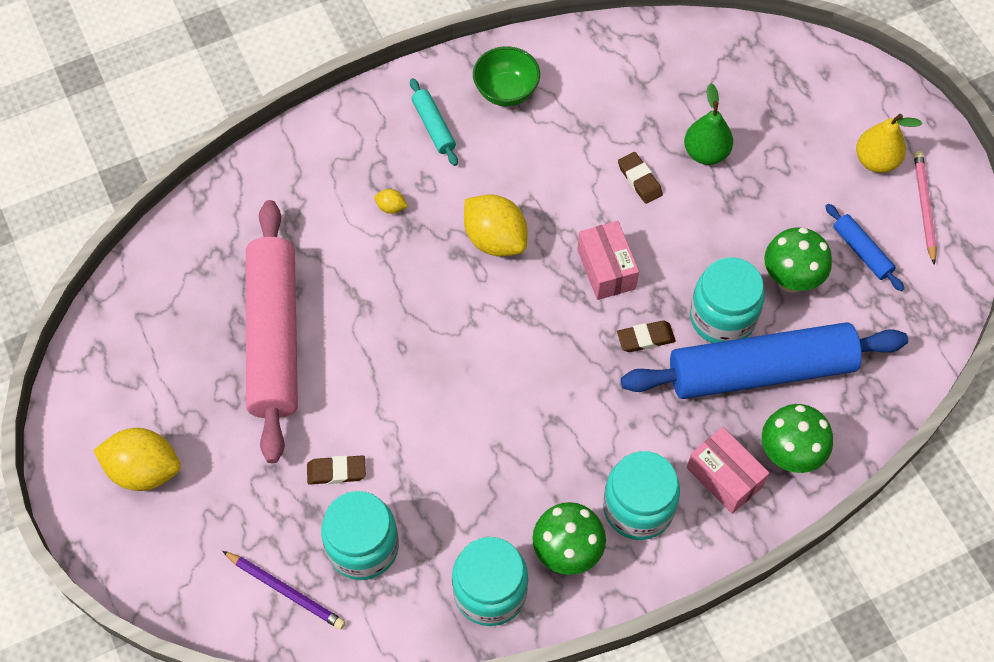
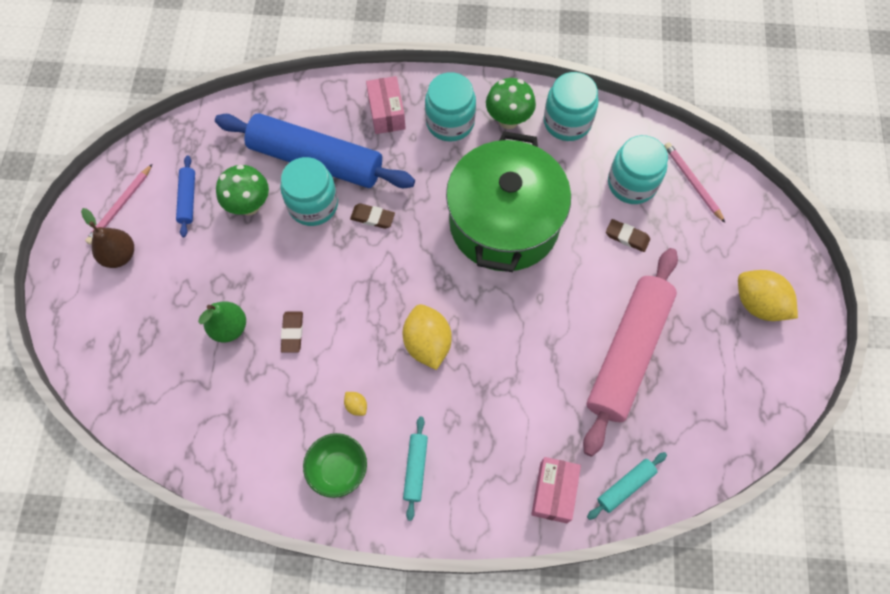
camera: 150 degrees left, 5 degrees up
(219, 210) = (625, 487): none -> turquoise rolling pin
(285, 591) = (692, 182): purple pencil -> pink pencil
(391, 207) = (489, 413): yellow lemon -> yellow lemon (356, 406)
(492, 412) = (504, 223): none -> green pot
(606, 269) = (364, 278): pink box -> pink box (553, 492)
(789, 455) = (339, 105): green mushroom -> none
(876, 161) = (119, 255): yellow pear -> brown pear

